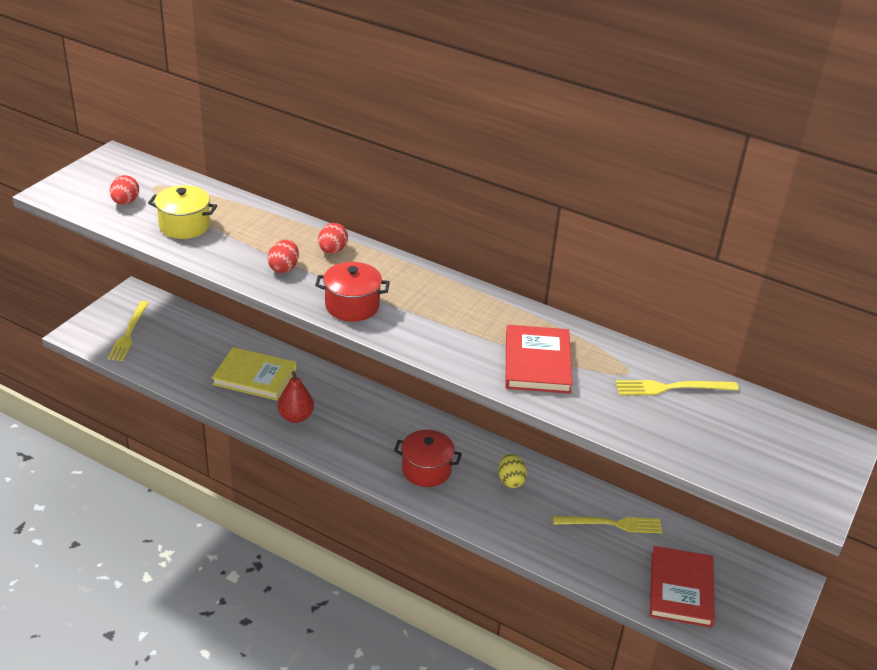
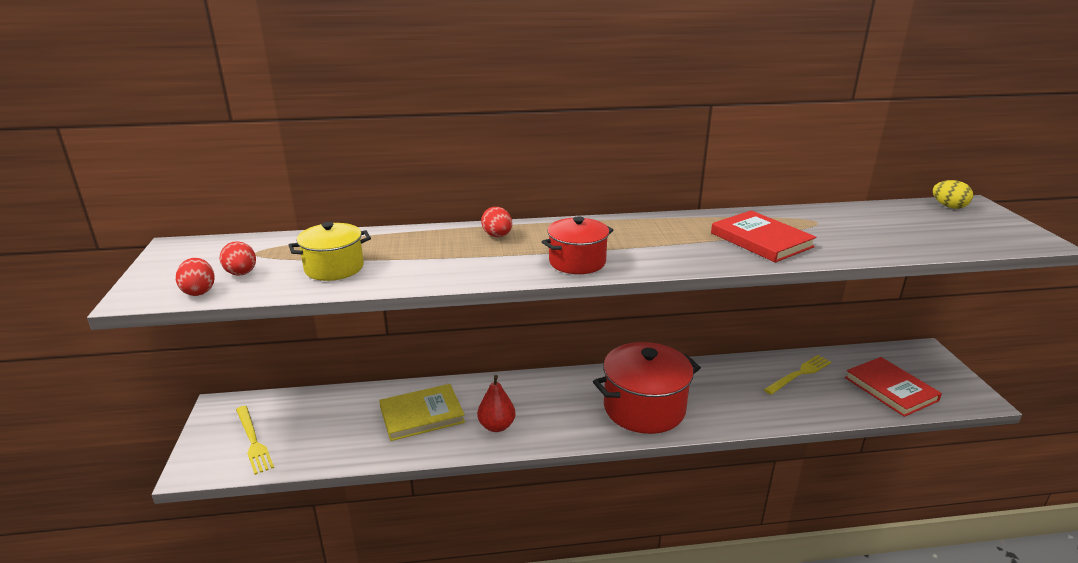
camera: 35 degrees left, 10 degrees down
(284, 268) = (477, 261): red egg -> red egg (199, 291)
(426, 470) = (644, 408): red pot -> red pot, size x1.70
(511, 480) = (705, 383): yellow egg -> yellow egg (949, 206)
(671, 388) = (854, 219): yellow fork -> none

